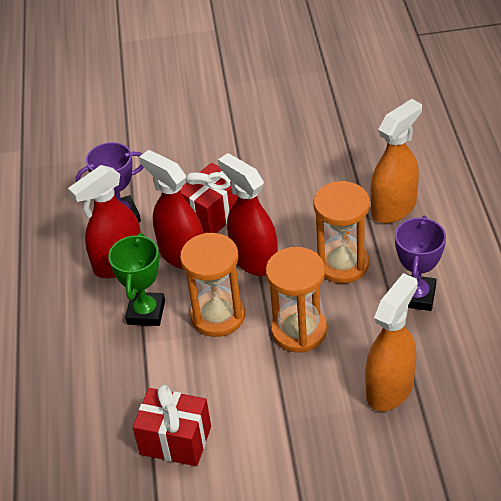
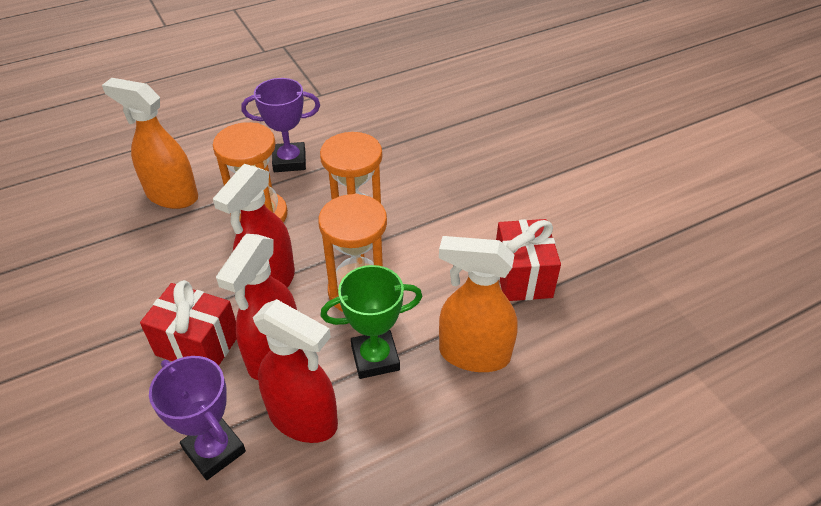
camera: 115 degrees left, 0 degrees up
(390, 388) = (398, 158): orange spray bottle -> orange spray bottle (473, 354)

